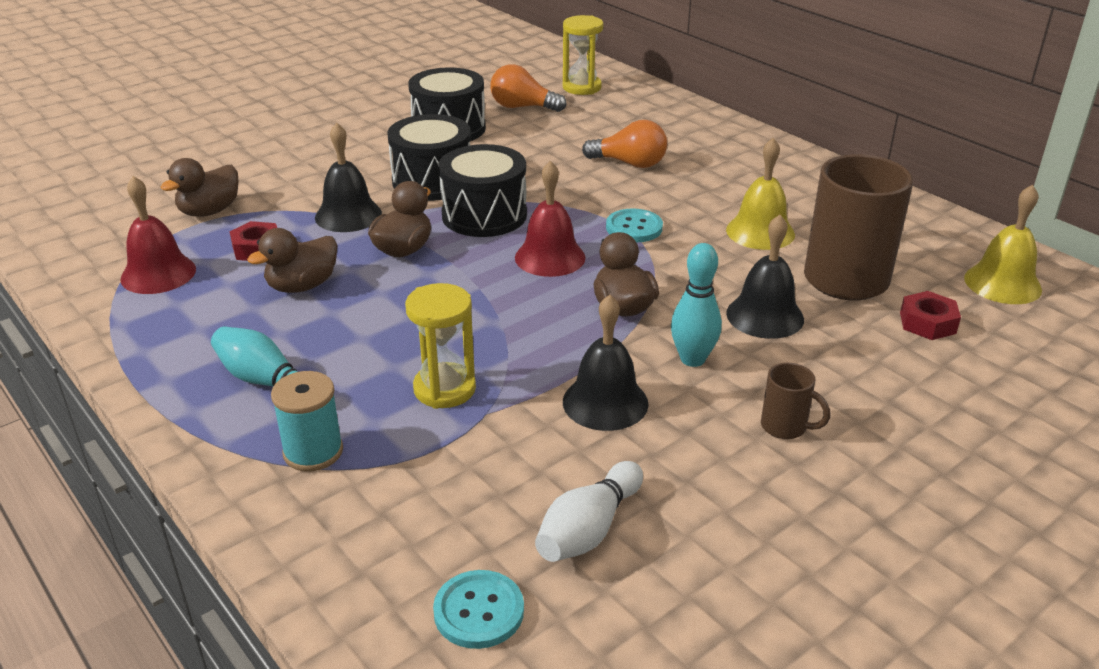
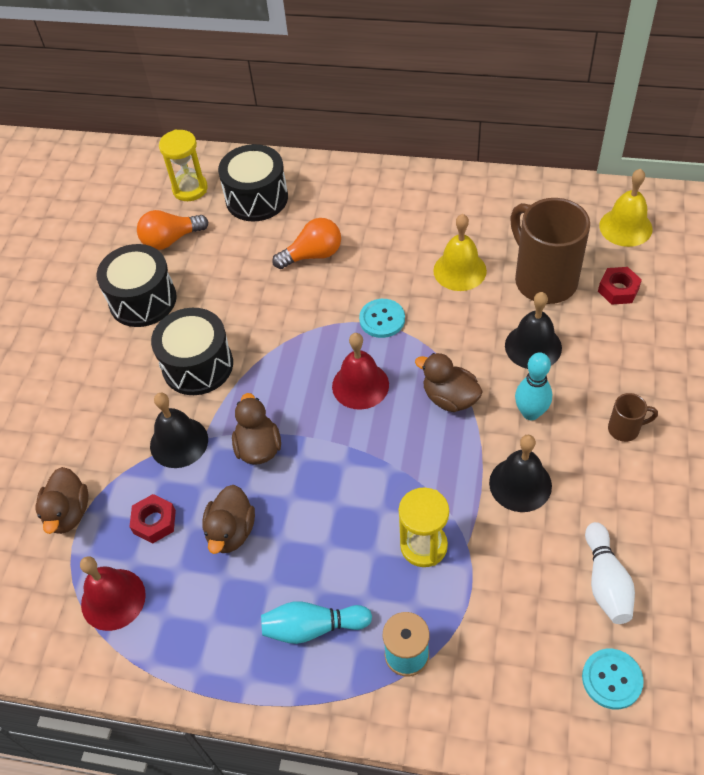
camera: 35 degrees left, 20 degrees up
(484, 215) = (273, 375): black drum -> black drum (256, 198)

